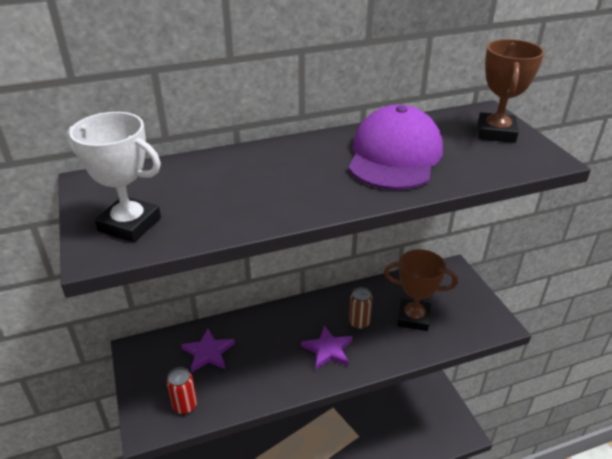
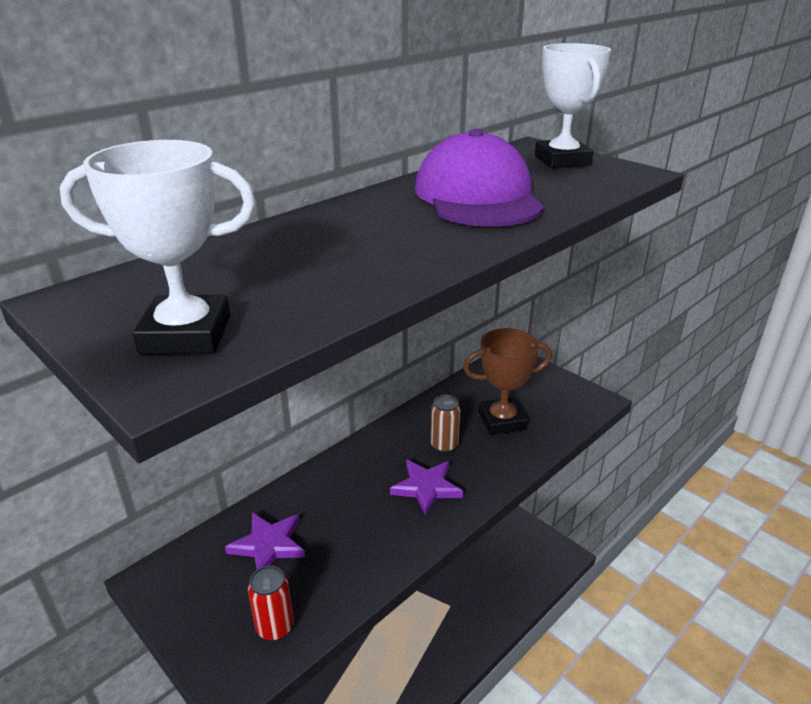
camera: 25 degrees left, 5 degrees down
(496, 132) = (562, 160): brown trophy -> white trophy

